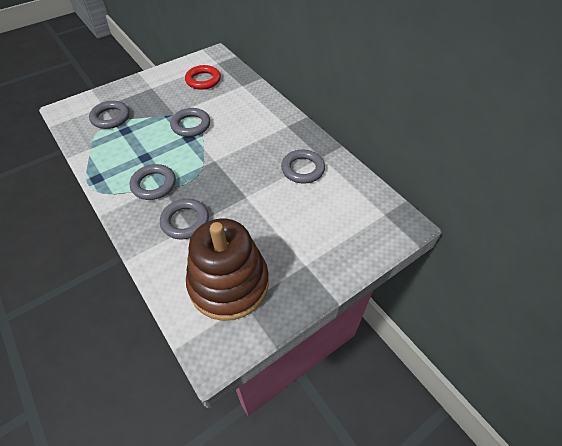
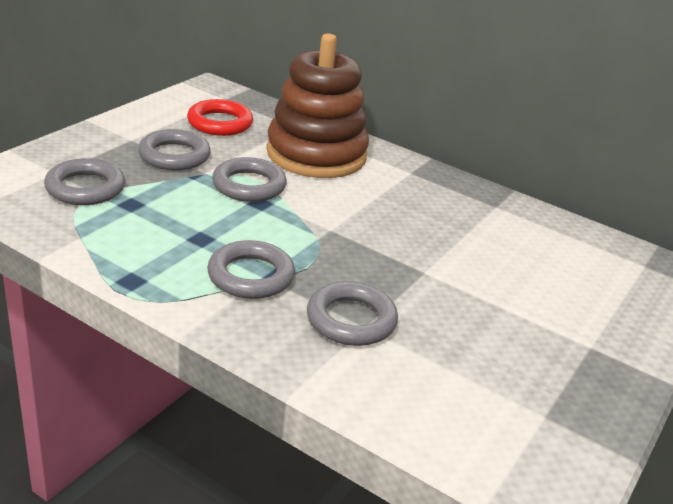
camera: 25 degrees left, 20 degrees down
(229, 283) = (497, 393): brown stacking toy -> brown stacking toy (316, 154)
(302, 169) = (482, 225): grey ring -> grey ring (174, 156)

